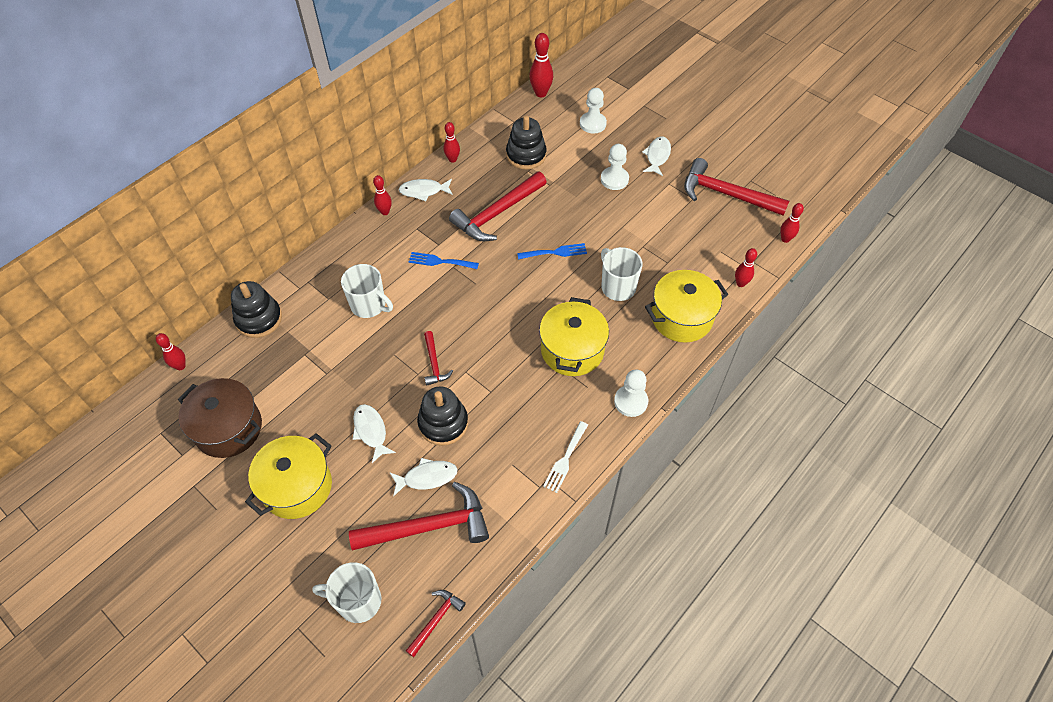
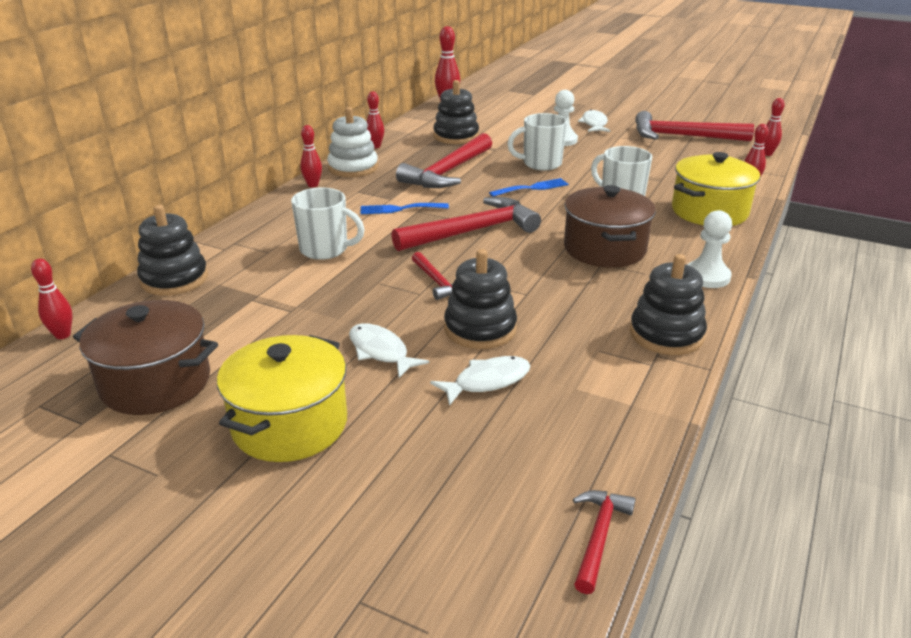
camera: 15 degrees left, 25 degrees down
(358, 601) = (452, 540): white mug -> white mug (541, 164)
(423, 191) = (353, 168): white fish -> white stacking toy
(428, 526) = (519, 430): red hammer -> red hammer (472, 231)
(565, 459) = (666, 334): white fork -> black stacking toy
(572, 350) = (604, 249): yellow pot -> brown pot
(592, 124) = (513, 114): white pawn -> none

